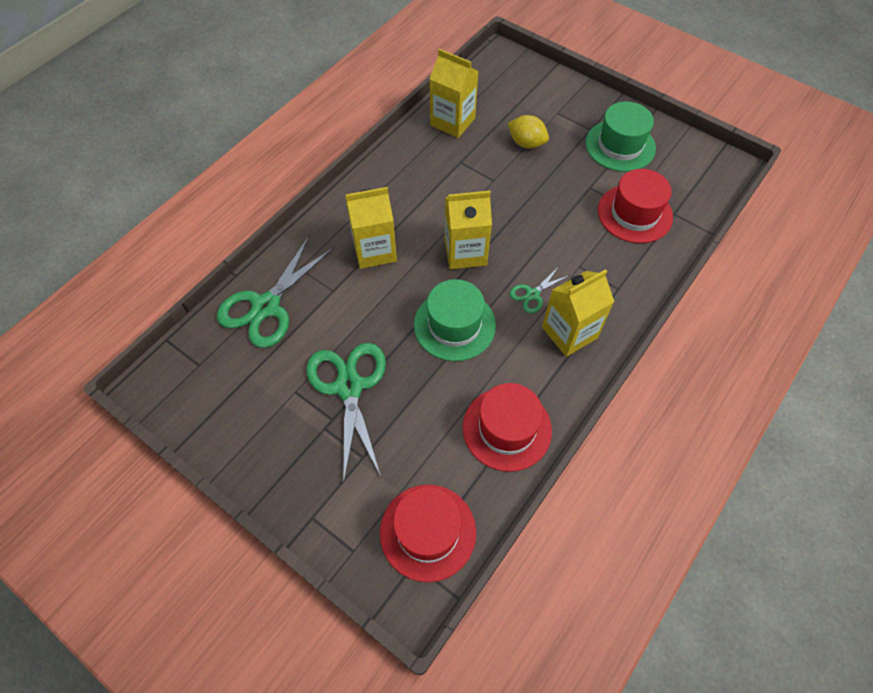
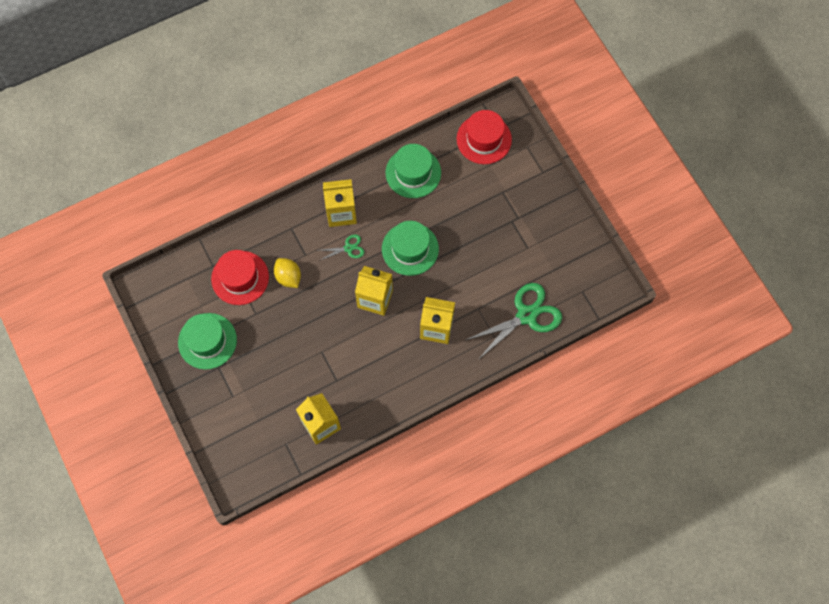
camera: 155 degrees left, 10 degrees up
(349, 387) = (493, 236): green scissors -> none
(507, 428) = (413, 173): red hat -> green hat
(526, 143) = (276, 375): yellow lemon -> yellow lemon (288, 277)

